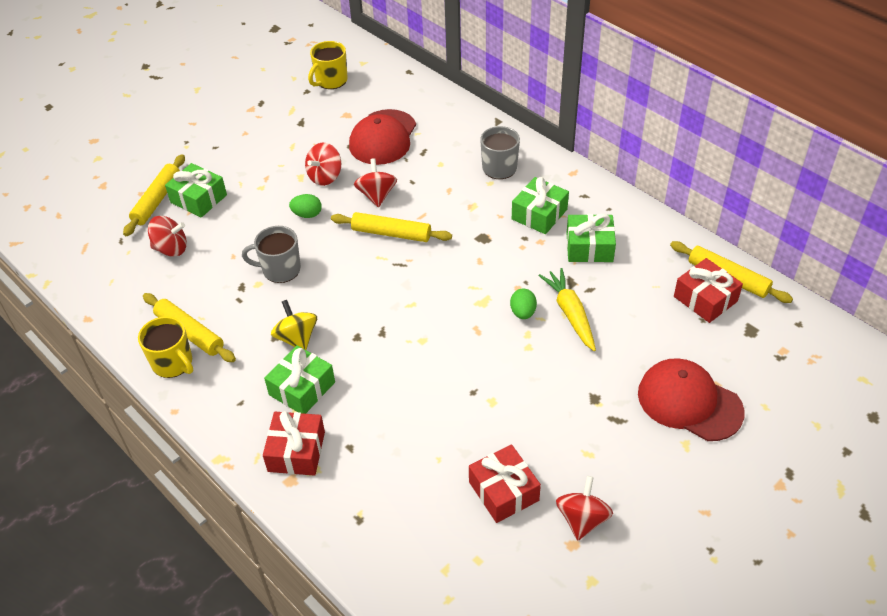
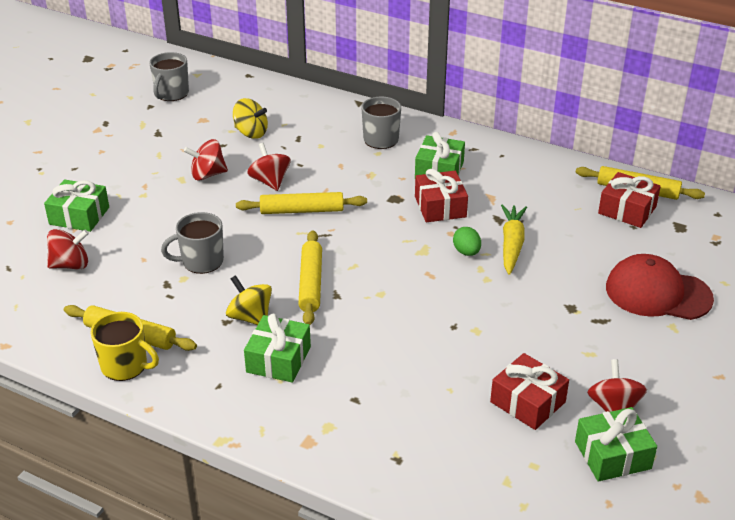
camera: 20 degrees left, 10 degrees down
(157, 200) = (32, 225): yellow rolling pin -> yellow rolling pin (310, 283)
(296, 451) = (301, 415): red gift -> red gift (440, 207)
(307, 214) = (205, 209): green egg -> none
(325, 177) = (208, 174): red spinning top -> red spinning top turned 60 degrees clockwise
(331, 81) = (171, 94): yellow mug -> grey mug
(383, 137) = (251, 133): red cap -> yellow spinning top
(570, 314) = (511, 244): yellow carrot -> yellow carrot turned 45 degrees clockwise
(589, 247) = (500, 188): green gift -> green gift (612, 455)

